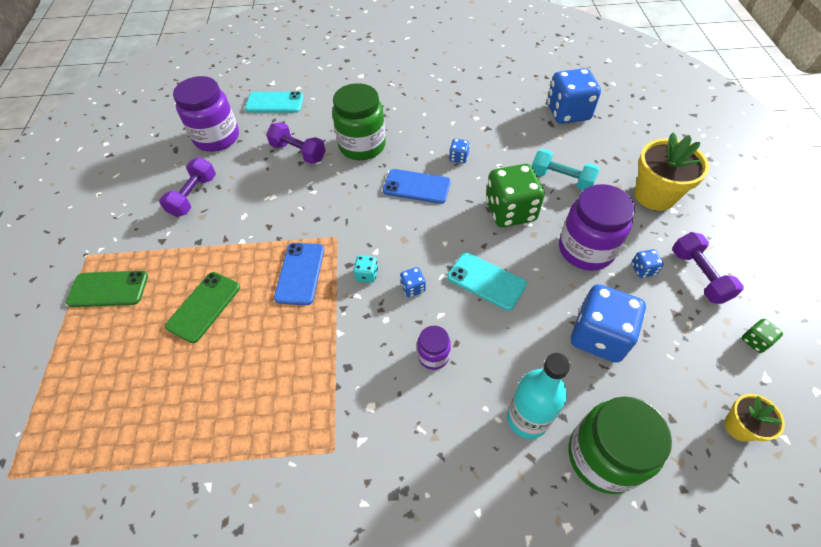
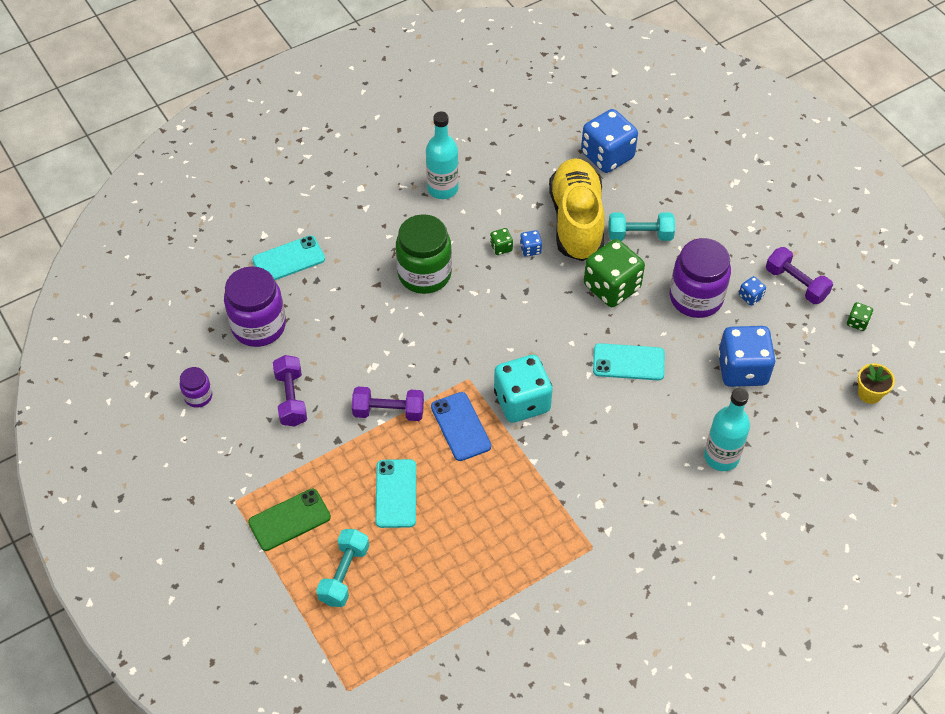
camera: 30 degrees left, 0 degrees up
(104, 358) = (344, 574): none -> turquoise dumbbell
(204, 307) = (396, 493): green phone -> turquoise phone
(298, 152) = (363, 307): purple dumbbell -> purple dumbbell (388, 411)
(367, 275) = (522, 401): turquoise dice -> turquoise dice, size x2.32
(413, 288) = (570, 395): blue dice -> none
(416, 186) = (510, 297): blue phone -> none
(419, 94) = (442, 188): none -> turquoise bottle
(433, 355) = (623, 443): purple jar -> purple jar (198, 396)
(435, 148) = (501, 247): none -> green dice
(511, 150) = (576, 221): none -> yellow shoe
(603, 456) = (787, 458): green jar -> none
(654, 195) = (729, 219): yellow flower pot -> none

